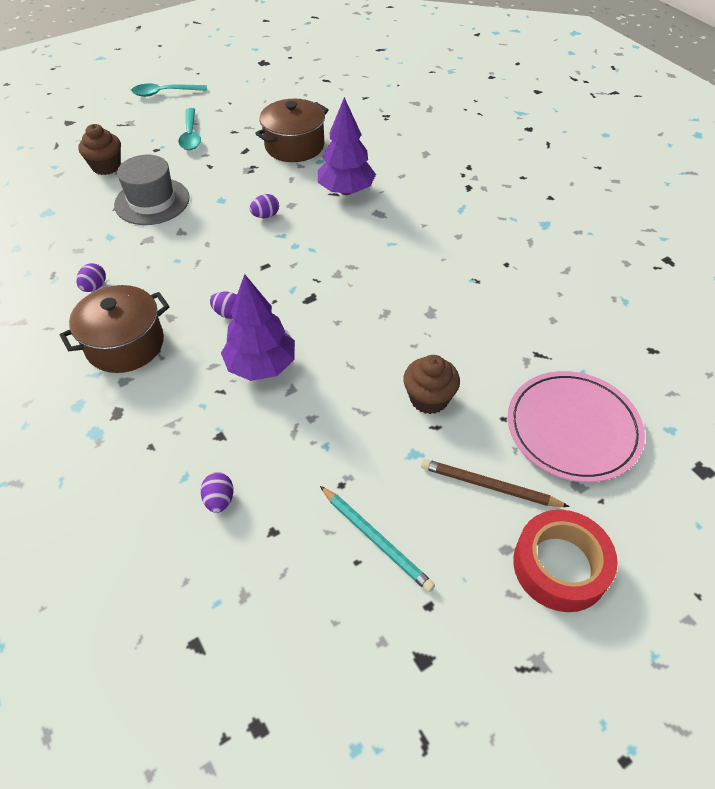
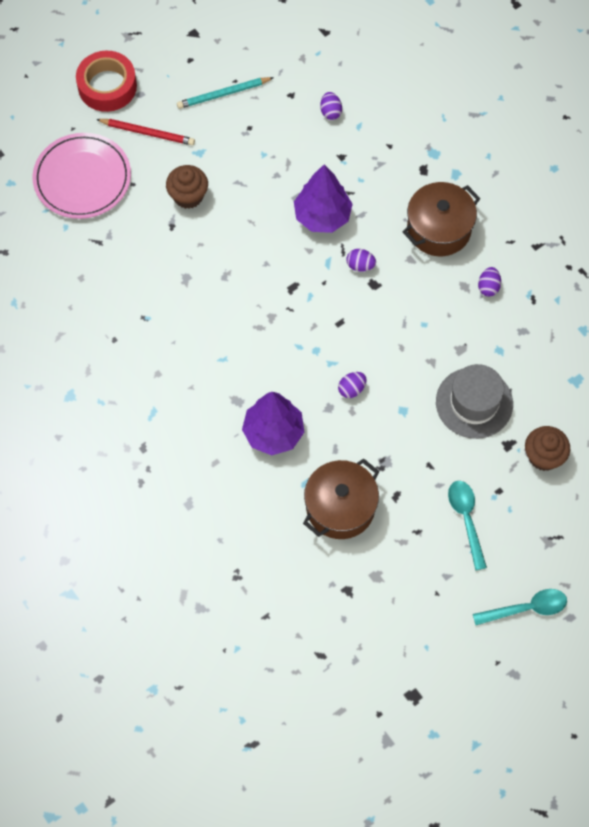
camera: 175 degrees right, 15 degrees up
(376, 539) = (223, 94): turquoise pencil -> turquoise pencil turned 60 degrees counterclockwise
(489, 486) = (147, 133): brown pencil -> red pencil

